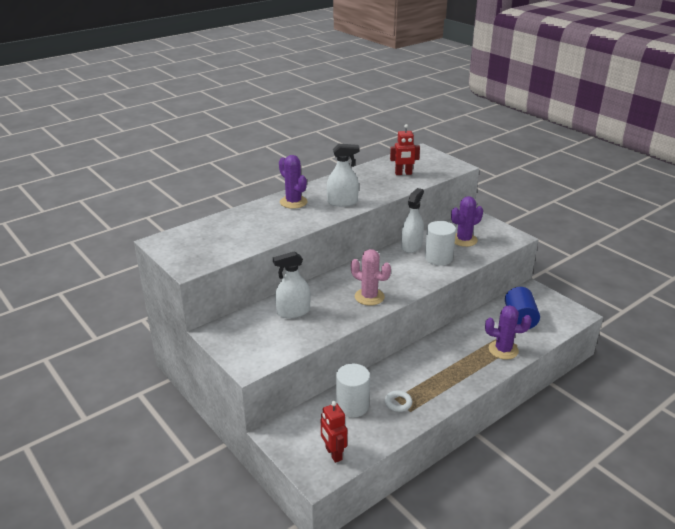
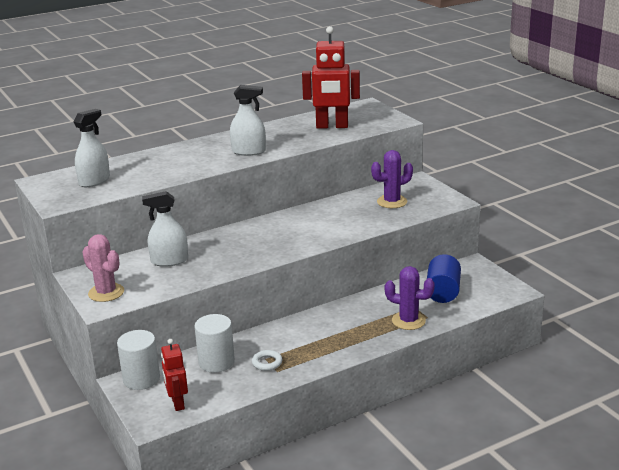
camera: 10 degrees right, 5 degrees down
(293, 202) = (196, 150): purple cactus -> none
(369, 297) = (257, 251): pink cactus -> pink cactus (106, 293)
(403, 173) = (332, 126): red robot -> red robot, size x1.71
(411, 246) = (329, 205): white spray bottle -> white spray bottle (94, 181)
(438, 258) = (353, 218): white cylinder -> white cylinder (141, 379)

